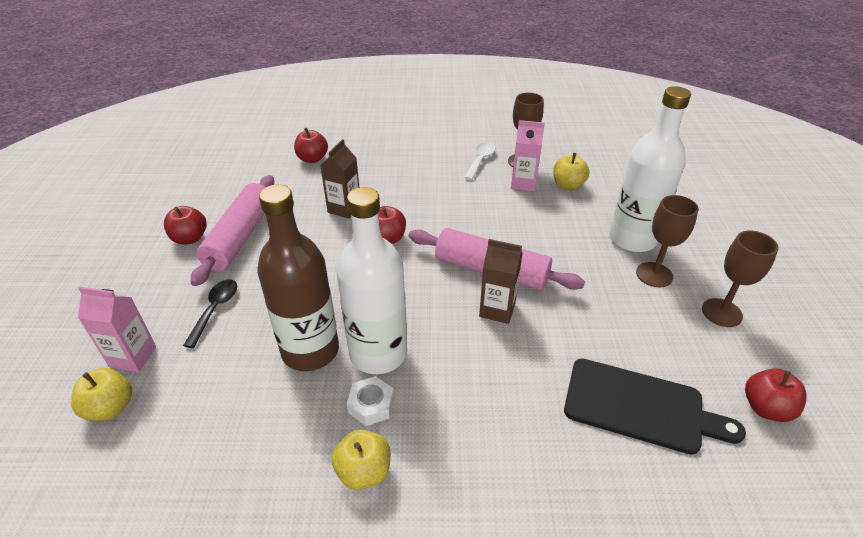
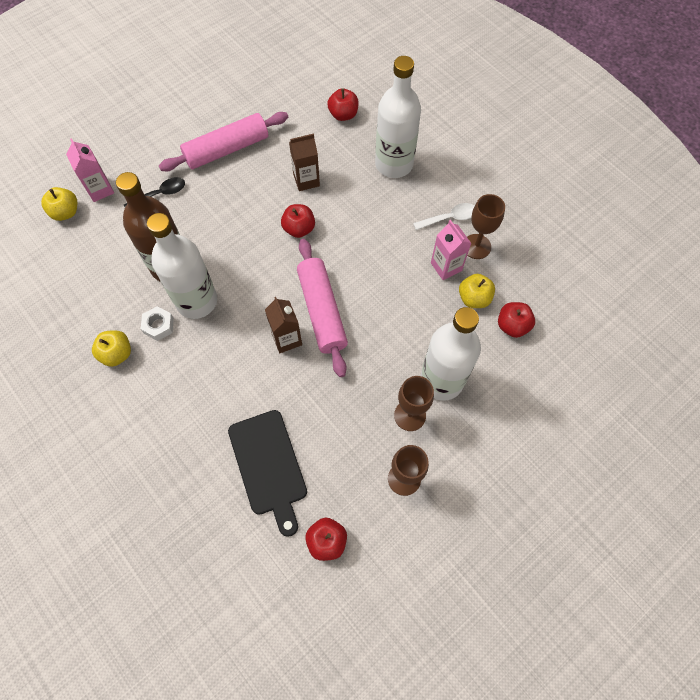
camera: 50 degrees right, 25 degrees up
(190, 238) = (202, 126): red apple -> red apple (512, 326)
(396, 160) = (394, 164): none -> white bottle

